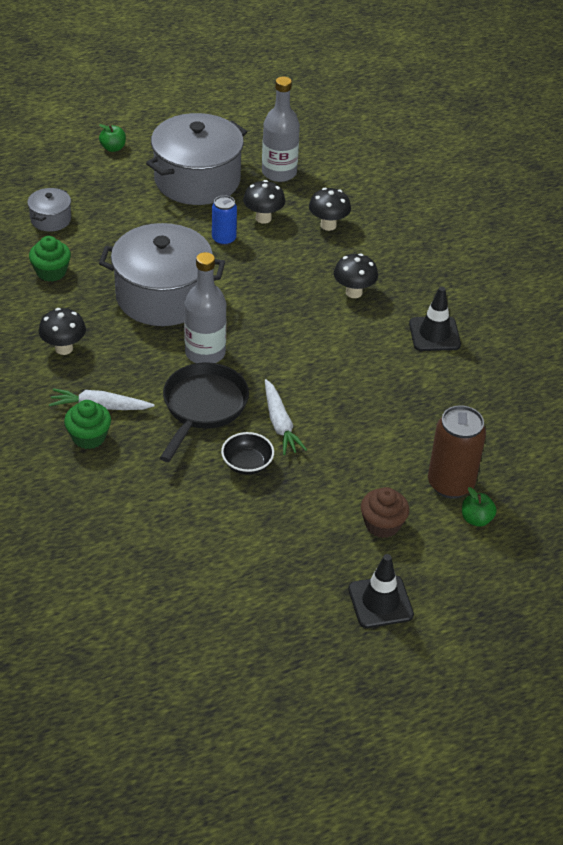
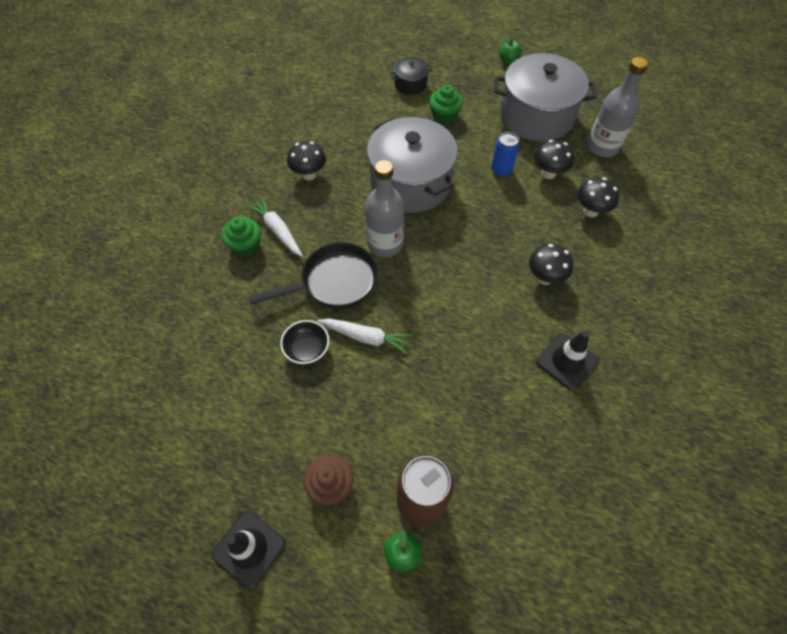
camera: 50 degrees right, 15 degrees up
(51, 219) = (410, 84): grey pot -> black pot
(51, 272) = (367, 119): green cupcake -> green cupcake (444, 116)
(280, 423) = (365, 337): white carrot -> white carrot turned 105 degrees counterclockwise

